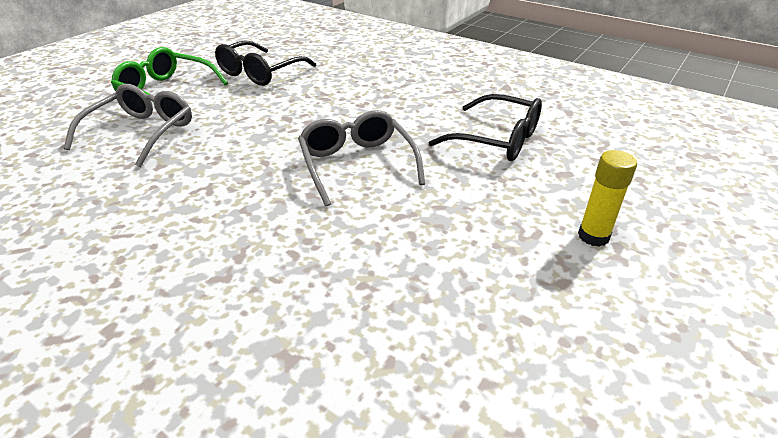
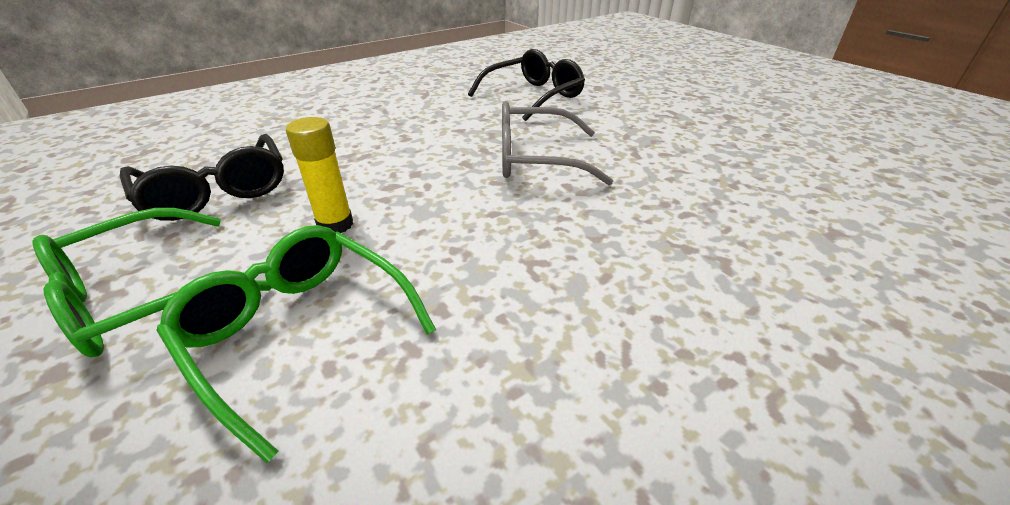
camera: 70 degrees left, 0 degrees up
(141, 133) = (299, 332): grey glasses -> green glasses
(593, 236) = (678, 97): yellow glue stick -> yellow glue stick (335, 224)

